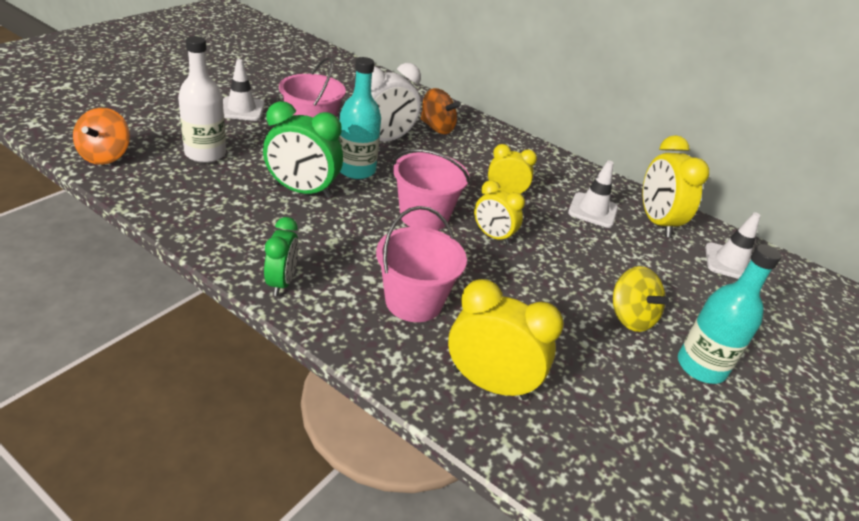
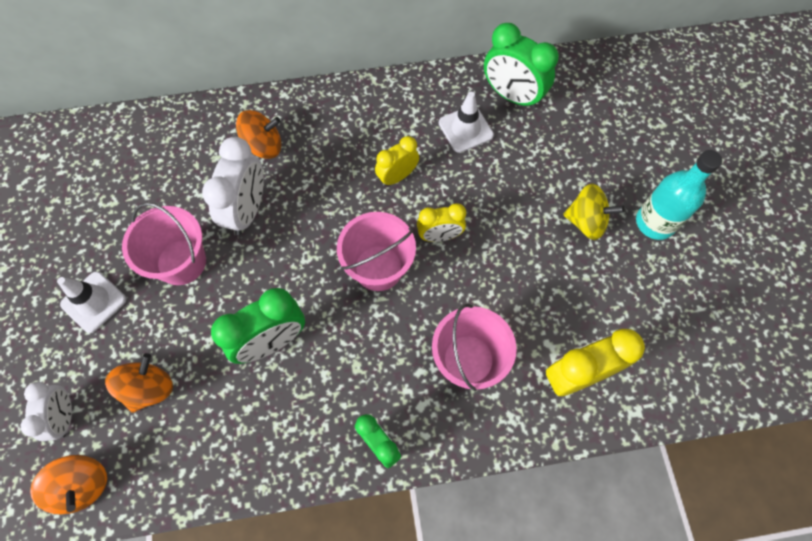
camera: 40 degrees left, 30 degrees up
(149, 130) = (65, 416): none -> white clock
(205, 154) = (149, 388): white bottle -> orange spinning top
(356, 170) = (275, 271): turquoise bottle -> none
(656, 222) = (512, 96): yellow clock -> green clock
(730, 262) = (587, 93): white traffic cone -> none

